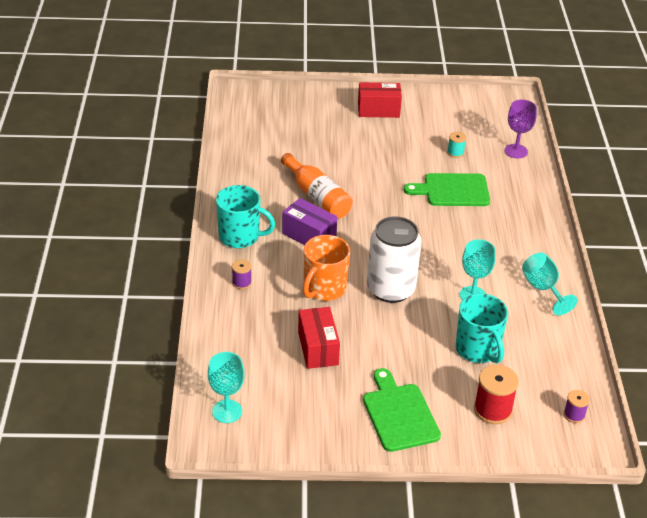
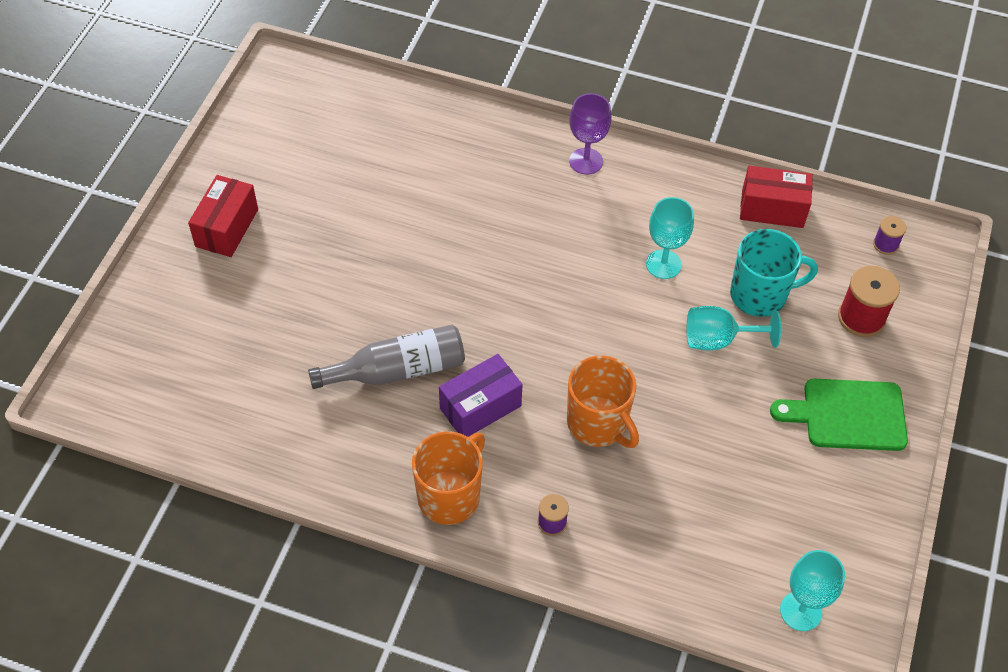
camera: 70 degrees left, 15 degrees up
(240, 237) = (450, 496): turquoise mug -> orange mug
(317, 196) = (397, 370): orange bottle -> grey bottle
(318, 348) = (711, 467): red box -> red box (772, 209)
(391, 289) = (624, 347): white can -> none
(452, 190) = (450, 208): green cutting board -> none
(455, 153) = (370, 175): turquoise spool -> none
(516, 151) = (397, 111): purple goblet -> purple goblet (586, 161)
(543, 289) = (674, 190): turquoise goblet -> turquoise goblet (718, 340)

